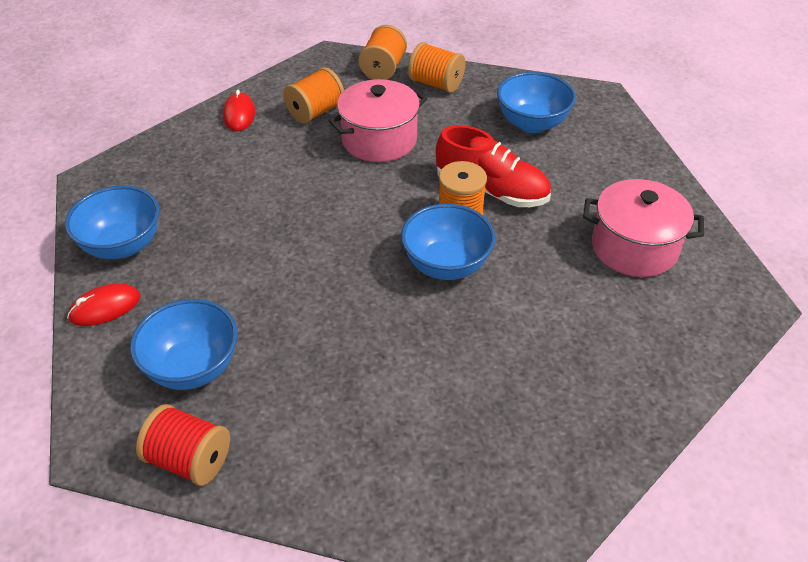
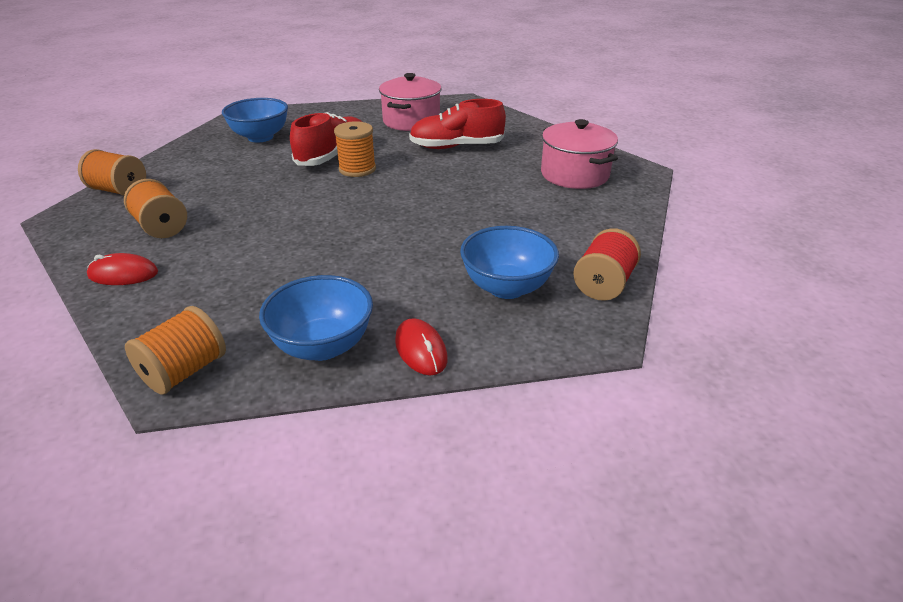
camera: 85 degrees left, 10 degrees down
(379, 140) = (235, 196): pink pot -> pink pot (574, 174)
(436, 84) = (170, 168): orange spool -> orange spool (185, 371)
(446, 265) = (410, 177): blue bowl -> none
(553, 304) = (456, 147): none -> red shoe

